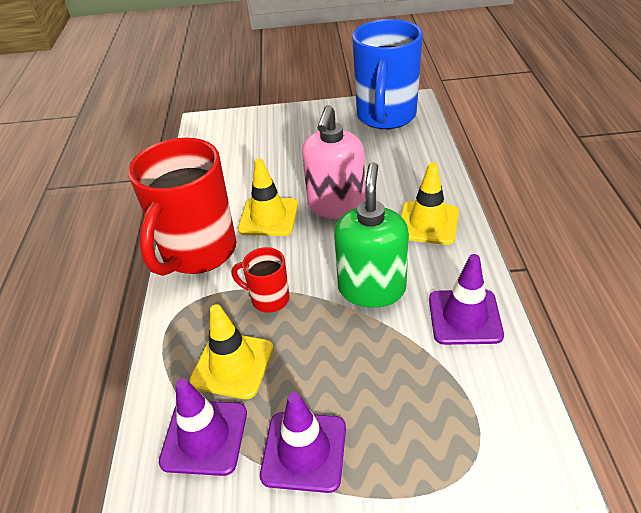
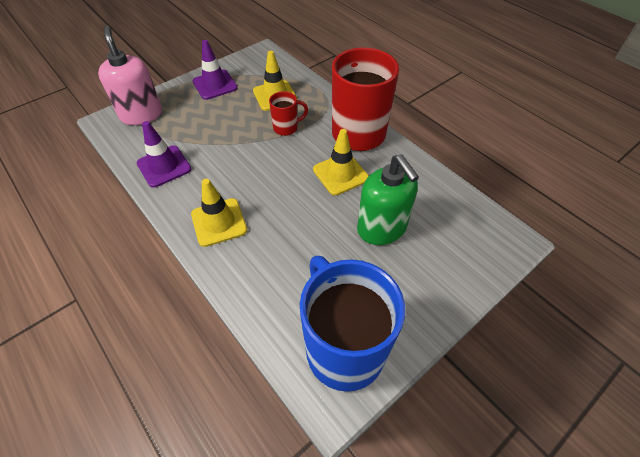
camera: 140 degrees right, 10 degrees up
(204, 437) = (261, 72): purple traffic cone -> none
(336, 206) = (300, 205): pink soap dispenser -> pink soap dispenser (141, 114)
(372, 288) = (230, 158): green soap dispenser -> green soap dispenser (382, 228)

